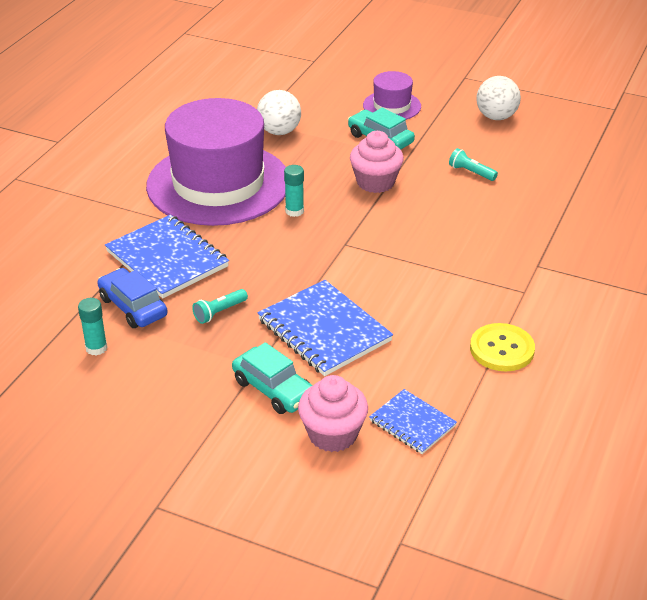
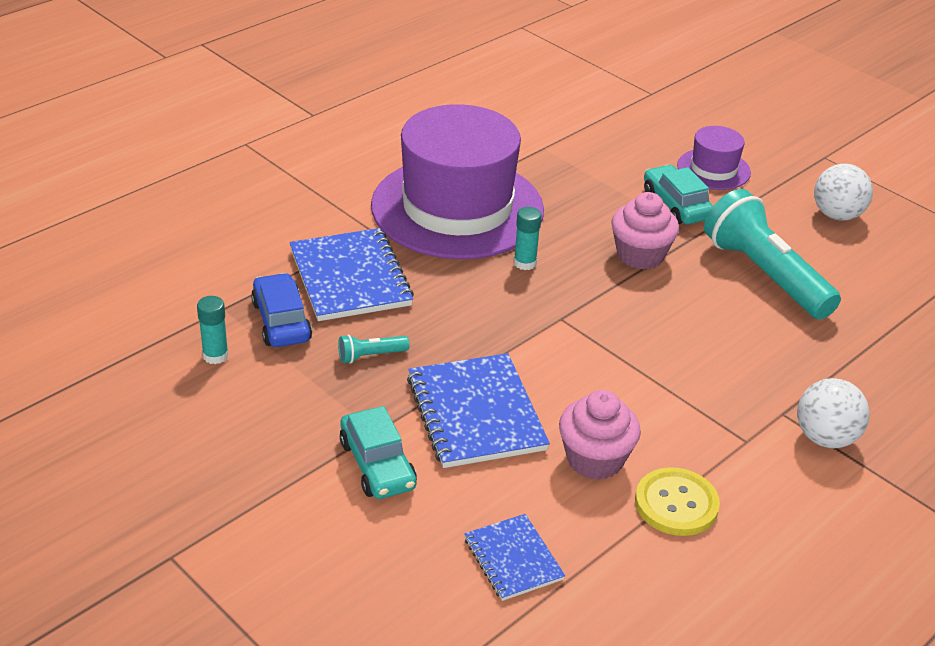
camera: 20 degrees right, 0 degrees up
(279, 131) = (562, 166): white ball -> white ball (825, 438)
(332, 434) = (412, 540): pink cupcake -> pink cupcake (595, 459)
(471, 172) = (765, 274): turquoise flashlight -> turquoise flashlight, size x2.47

